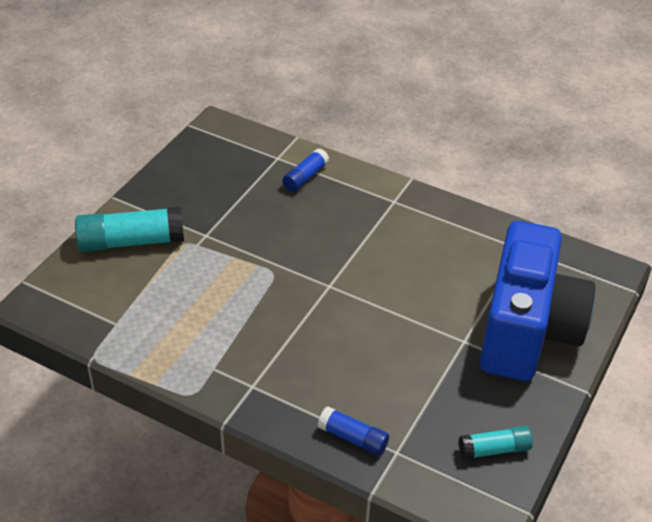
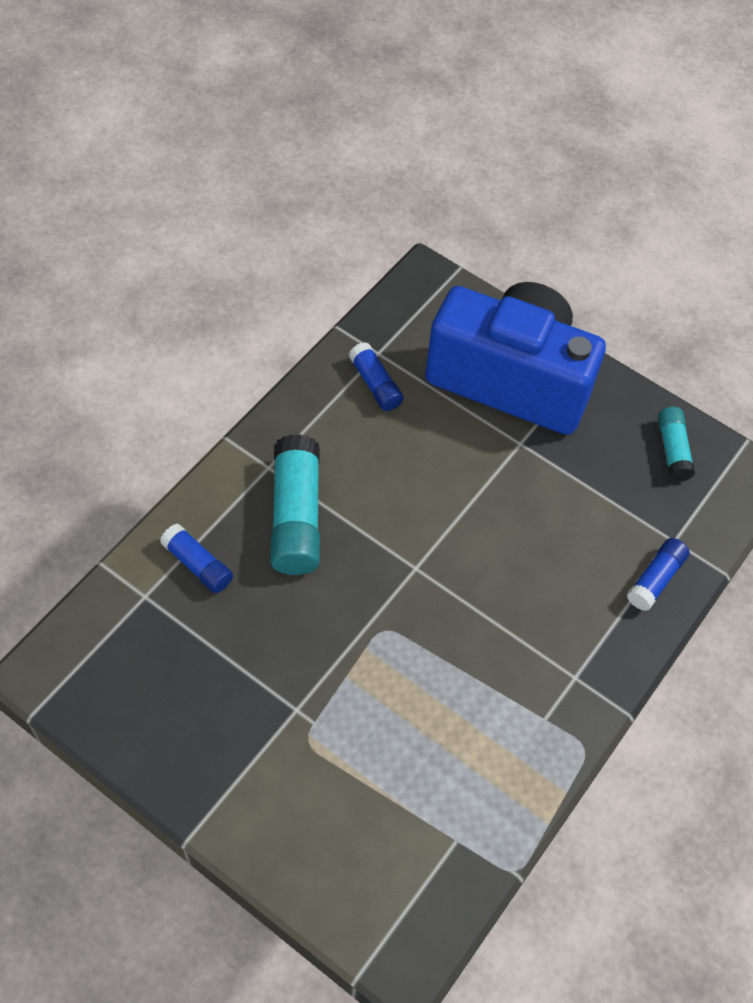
camera: 85 degrees left, 15 degrees up
(131, 242) = (295, 814): turquoise glue stick -> turquoise glue stick (296, 516)
(489, 249) = (375, 384): none -> blue glue stick

